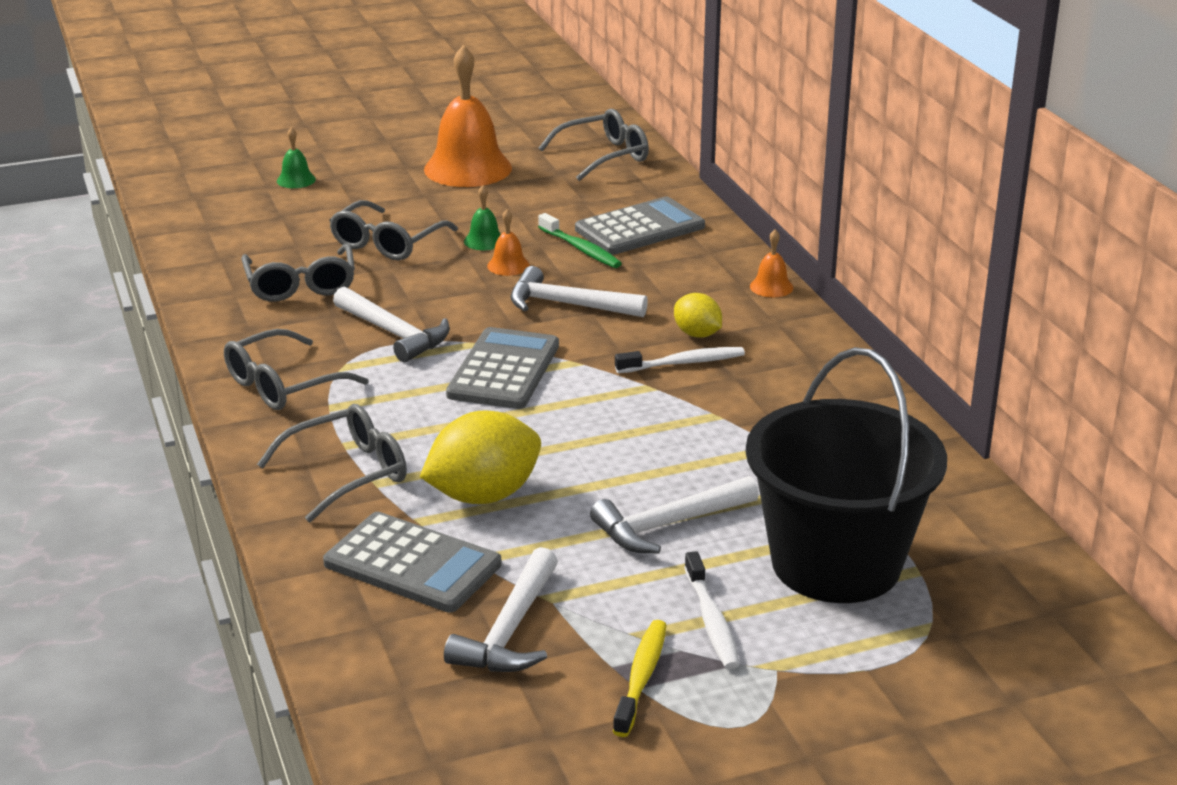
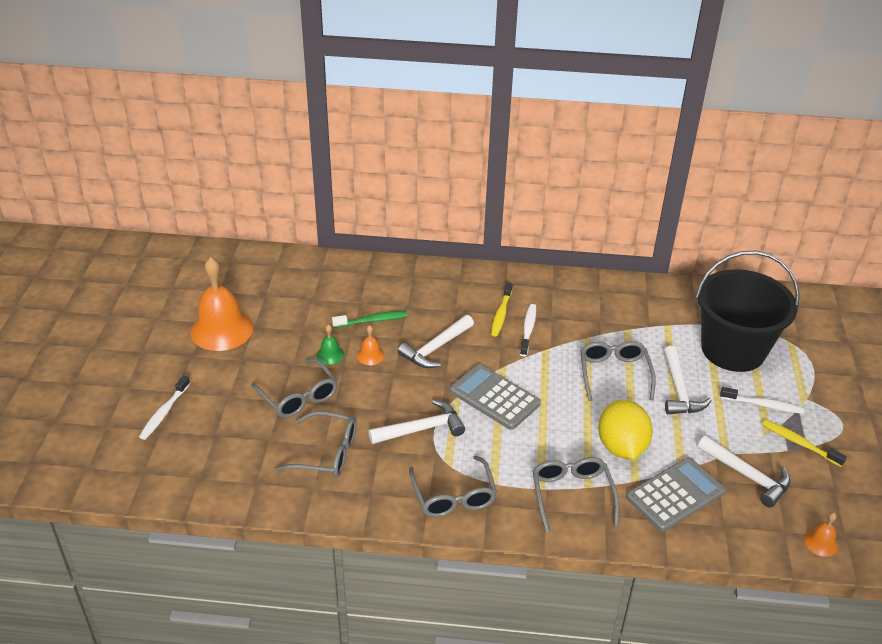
camera: 65 degrees left, 10 degrees up
(296, 180) = (164, 412): green bell -> white toothbrush
(604, 156) = (257, 270): grey glasses -> grey glasses (614, 374)
(639, 228) = (364, 290): grey calculator -> none
(697, 334) = (501, 314): yellow lemon -> yellow toothbrush
(771, 287) = (468, 271): orange bell -> orange bell (821, 543)

